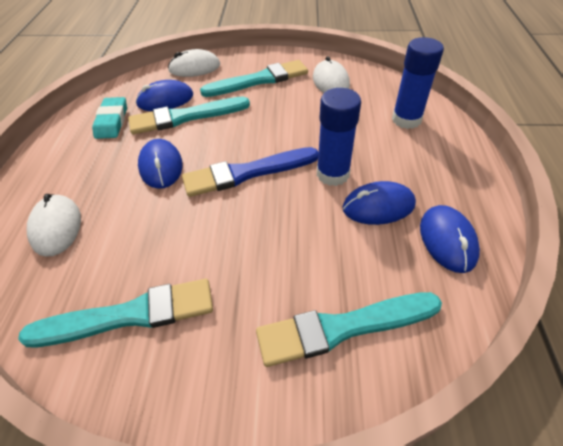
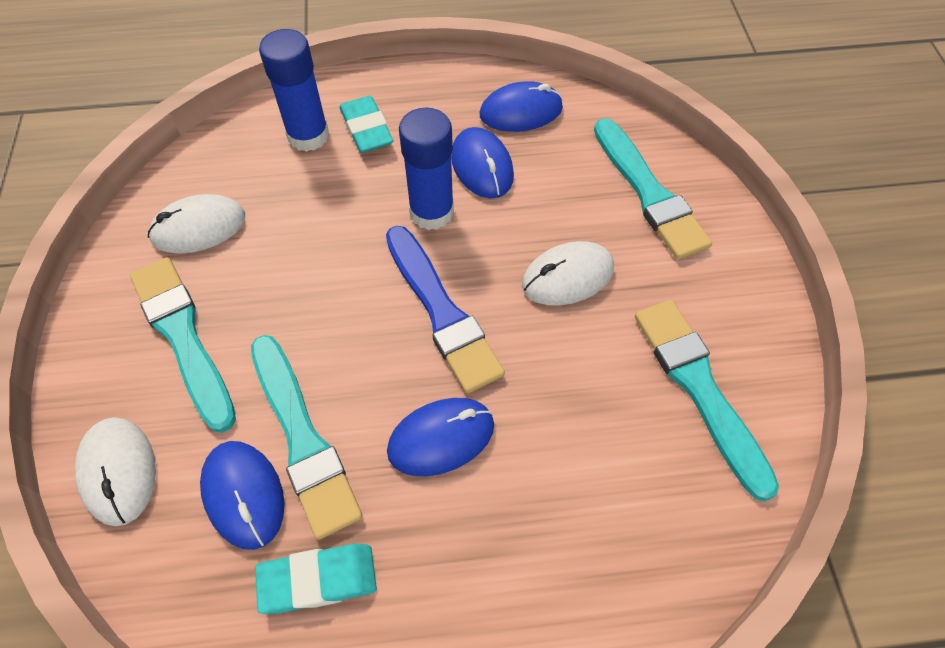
camera: 100 degrees left, 10 degrees up
(56, 227) = (598, 550): white mouse -> white mouse (567, 276)
(415, 146) = (366, 129): none -> turquoise eraser

